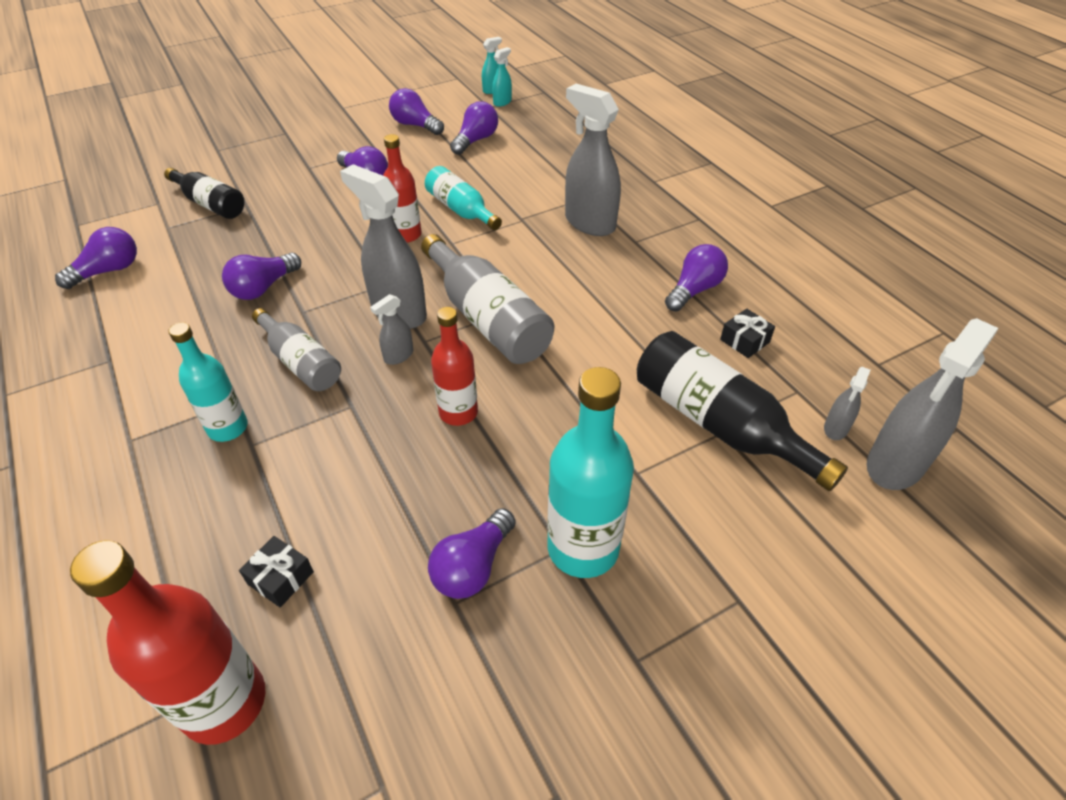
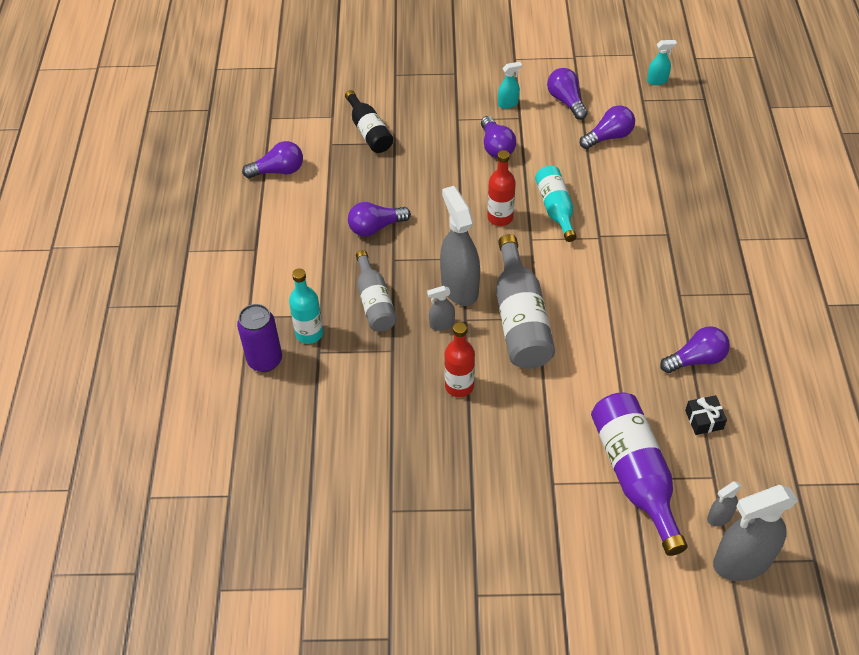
camera: 30 degrees right, 5 degrees up
(175, 484) = (265, 360): none -> purple can
(224, 702) = (244, 505): red bottle -> none
(280, 578) = (300, 449): black gift -> none
(473, 566) = (413, 494): purple light bulb -> none
(502, 102) = (658, 99): turquoise spray bottle -> turquoise spray bottle (508, 104)
(583, 548) = (486, 515): turquoise bottle -> none
(589, 223) = (653, 262): grey spray bottle -> none
(718, 424) = (634, 475): black bottle -> purple bottle

